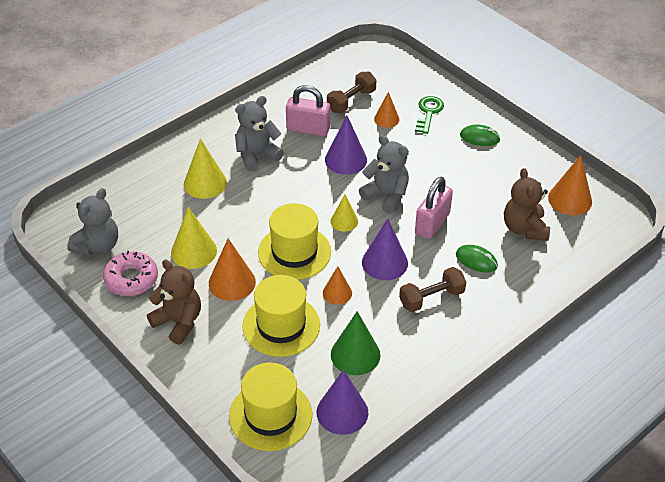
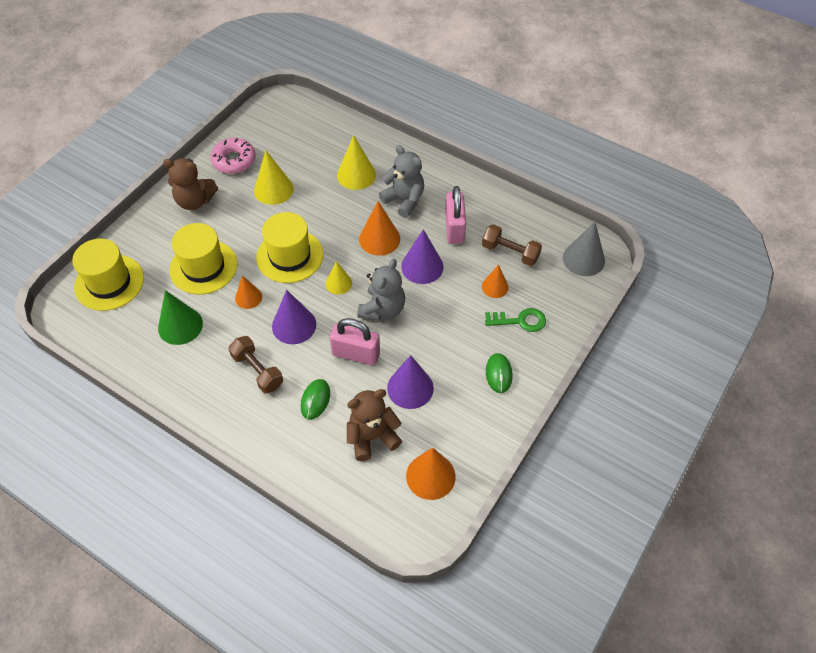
camera: 75 degrees right, 10 degrees up
(98, 246) = (265, 131): grey teddy bear -> none
(178, 322) = (195, 201): brown teddy bear -> brown teddy bear turned 75 degrees clockwise
(232, 282) = (244, 223): orange cone -> orange cone (379, 239)
(342, 412) = (117, 329): purple cone -> purple cone (410, 388)
(375, 61) = (583, 259): none -> grey cone

